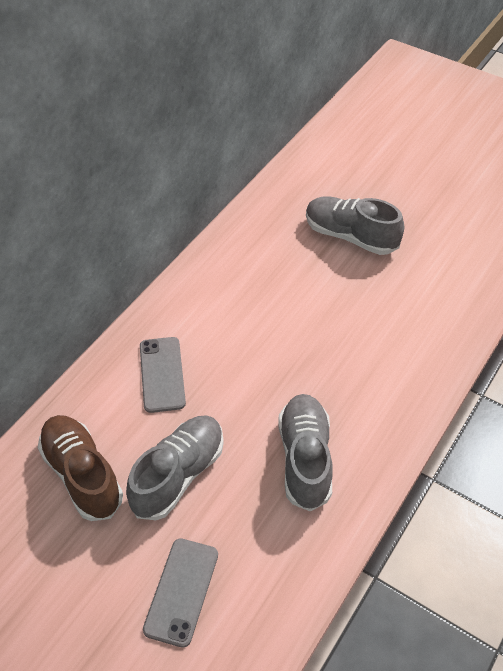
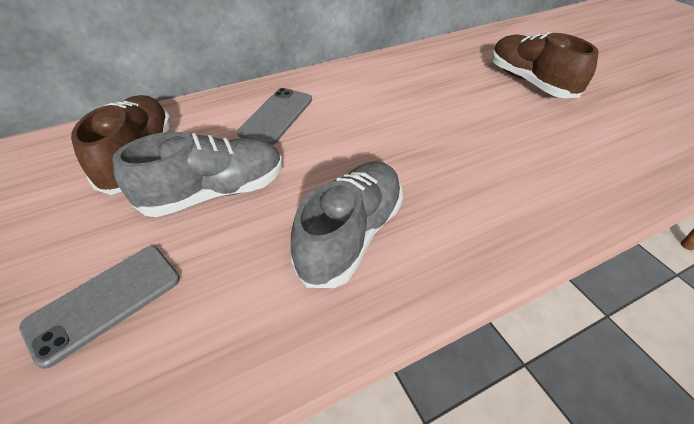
camera: 30 degrees right, 5 degrees down
(350, 236) = (530, 82): grey shoe -> brown shoe

